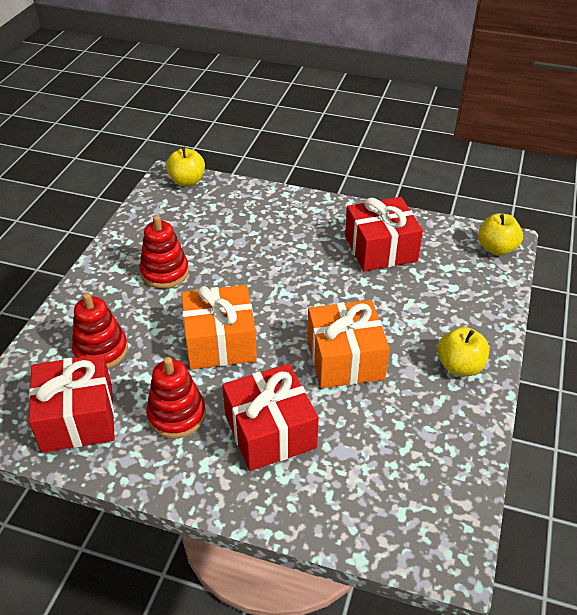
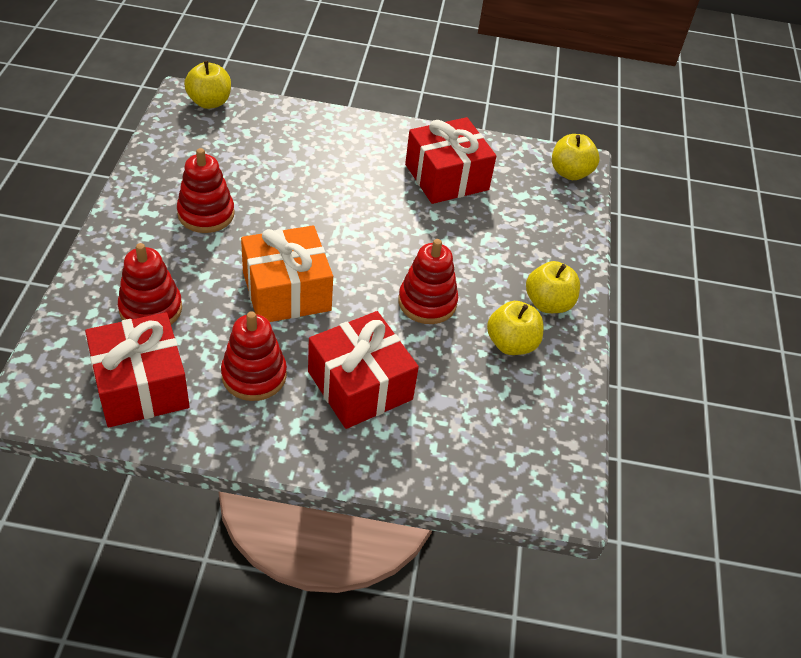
camera: 15 degrees left, 5 degrees up
(345, 359) = (427, 302): orange gift -> red stacking toy
(418, 402) = (511, 344): none -> yellow apple

